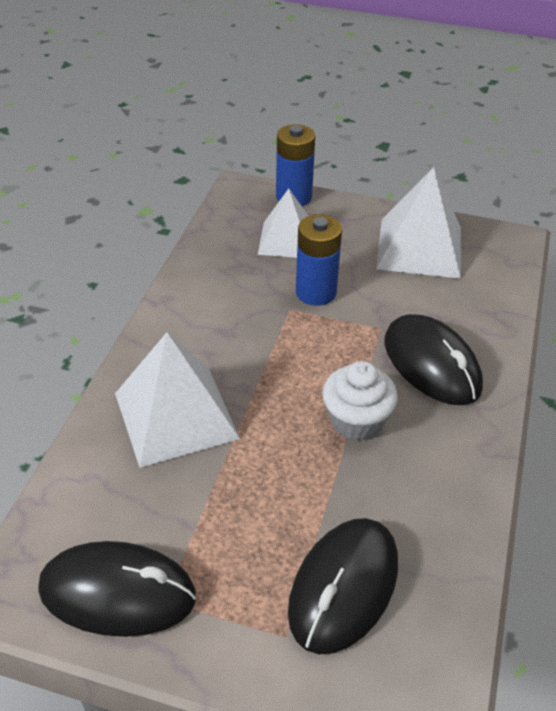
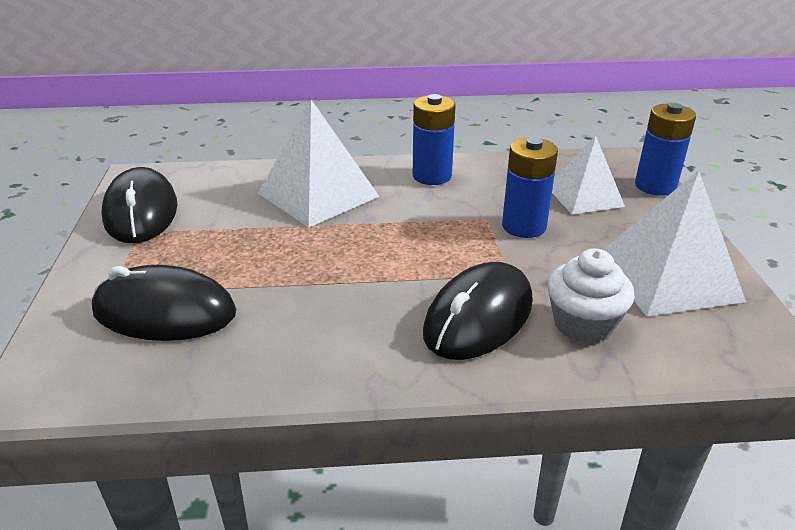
camera: 70 degrees right, 10 degrees down
(191, 319) = (432, 176): none -> blue battery
(356, 420) = (365, 283): white cupcake -> white cupcake (583, 324)

